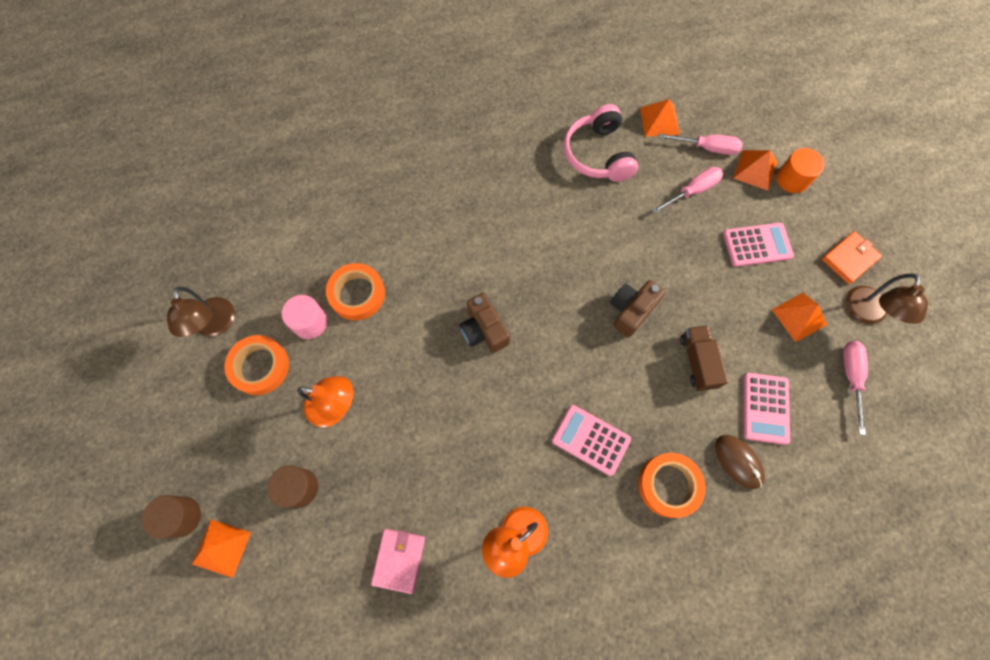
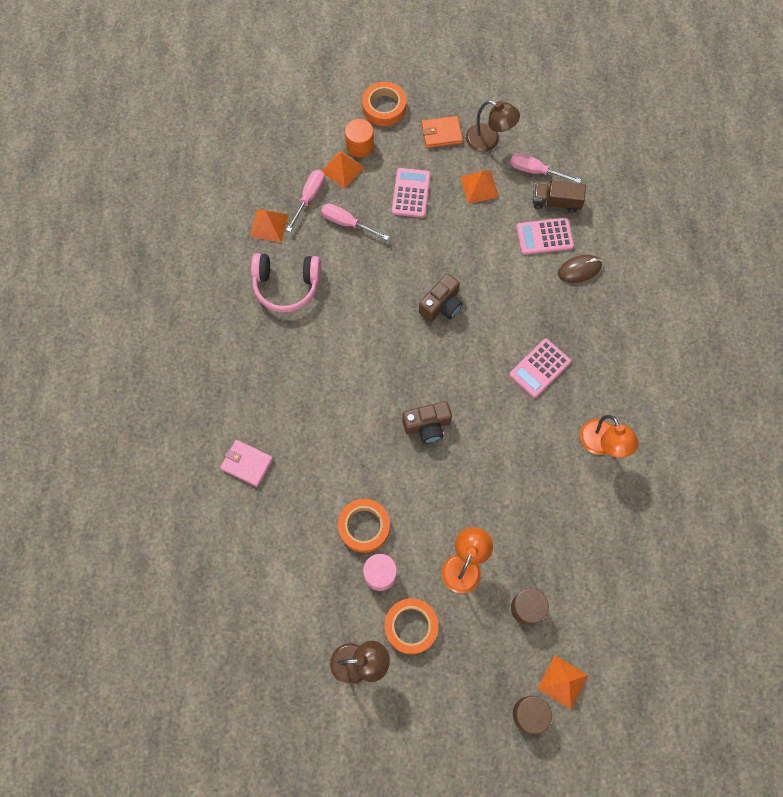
camera: 75 degrees left, 0 degrees up
(399, 560) = (600, 537): pink wallet -> pink wallet (247, 464)
(631, 311) = (441, 305): brown camera -> brown camera turned 105 degrees counterclockwise
(669, 485) = (586, 323): orange tape -> orange tape (384, 107)
(692, 191) = (347, 223): pink screwdriver -> pink screwdriver turned 45 degrees counterclockwise
(698, 361) = (496, 270): brown truck -> brown truck (556, 202)
(765, 408) = (544, 237): pink calculator -> pink calculator turned 150 degrees clockwise
(849, 259) = (441, 133): orange wallet -> orange wallet turned 75 degrees counterclockwise

